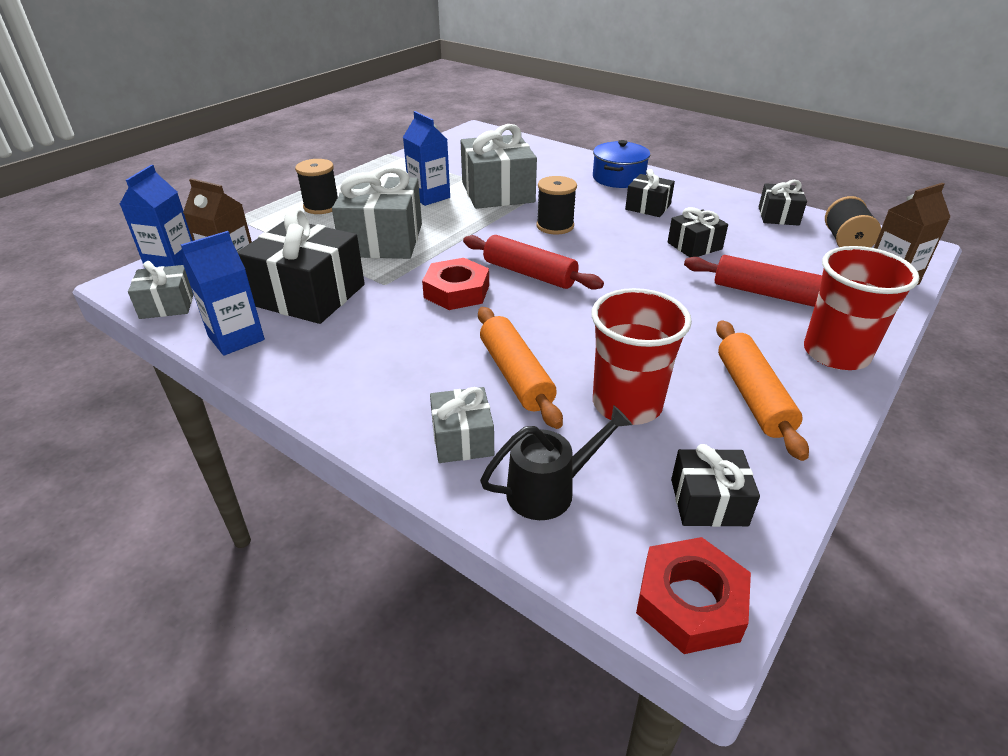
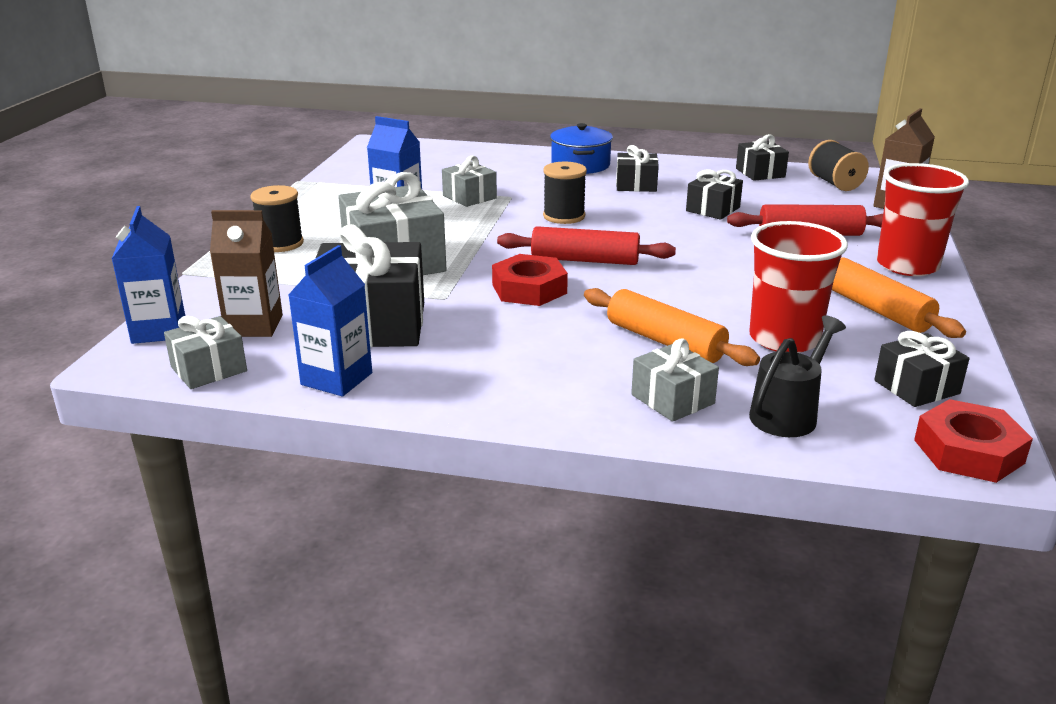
camera: 25 degrees left, 10 degrees down
(497, 192) = (469, 197): grey gift -> grey gift, size x0.54

